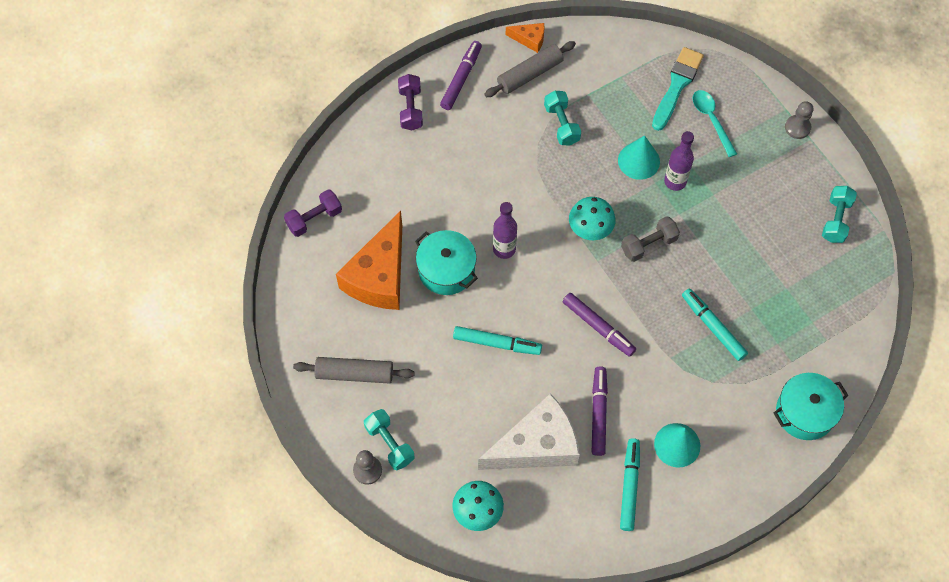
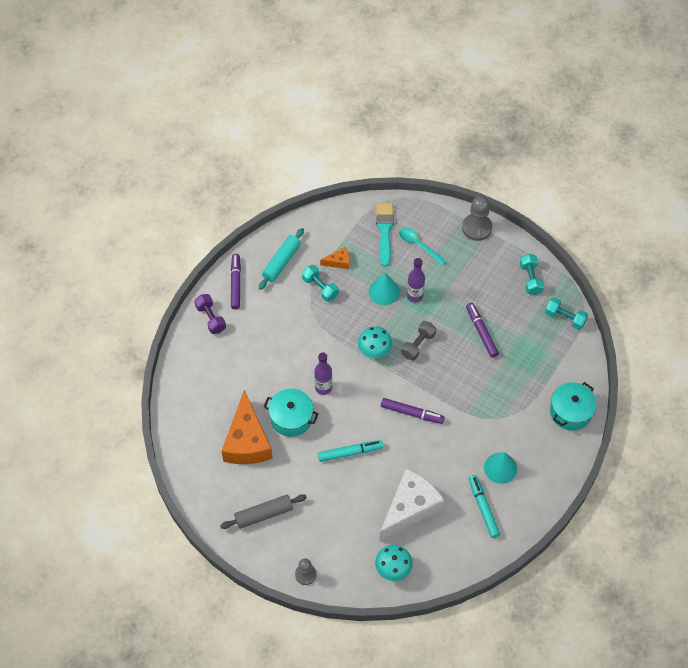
camera: 25 degrees left, 5 degrees down
(314, 219) = (182, 421): purple dumbbell -> none
(390, 443) = (311, 550): turquoise dumbbell -> turquoise dumbbell (565, 318)
(529, 39) = (269, 238): orange cheese -> orange cheese (338, 262)
(530, 74) = (281, 262): grey rolling pin -> turquoise rolling pin
(598, 413) = (440, 469): purple marker -> purple marker (481, 332)
(713, 327) = (486, 381): turquoise marker -> none
(797, 127) = (477, 228): grey pawn -> grey pawn, size x1.61

